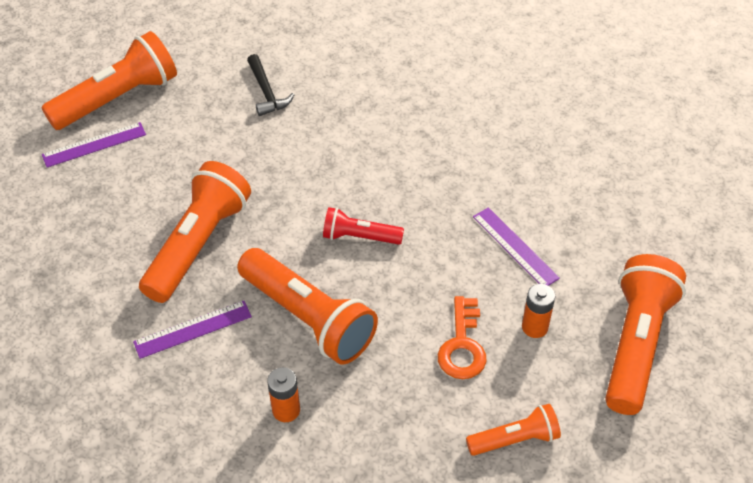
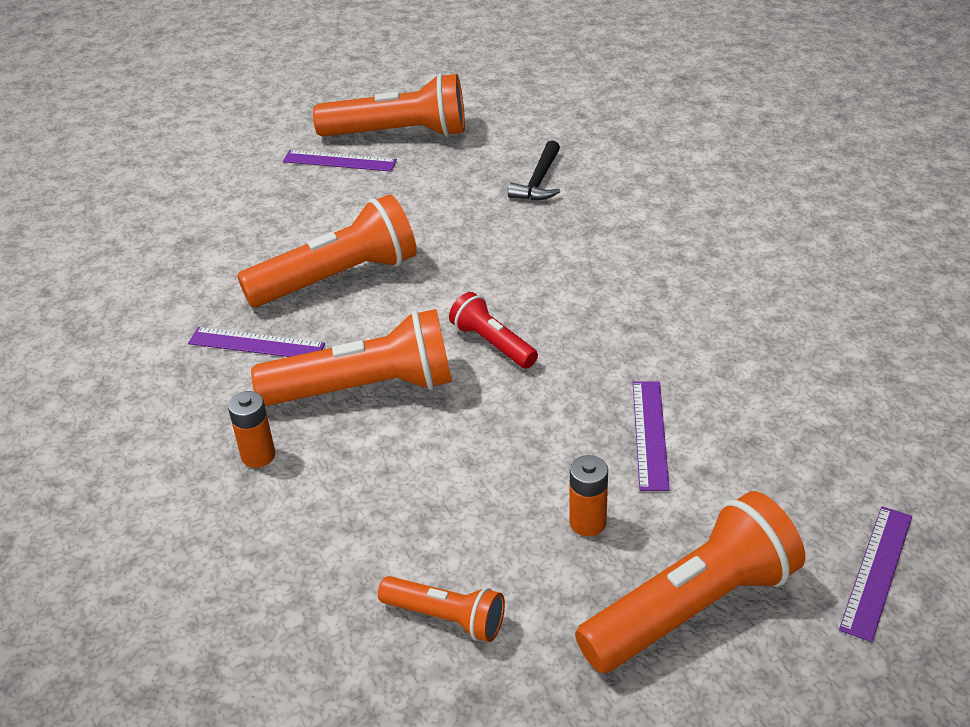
camera: 40 degrees right, 10 degrees down
(308, 318) = (365, 388): orange flashlight -> orange flashlight turned 90 degrees counterclockwise
(462, 345) = (489, 496): orange key -> none
(703, 263) = (876, 571): none -> purple ruler

